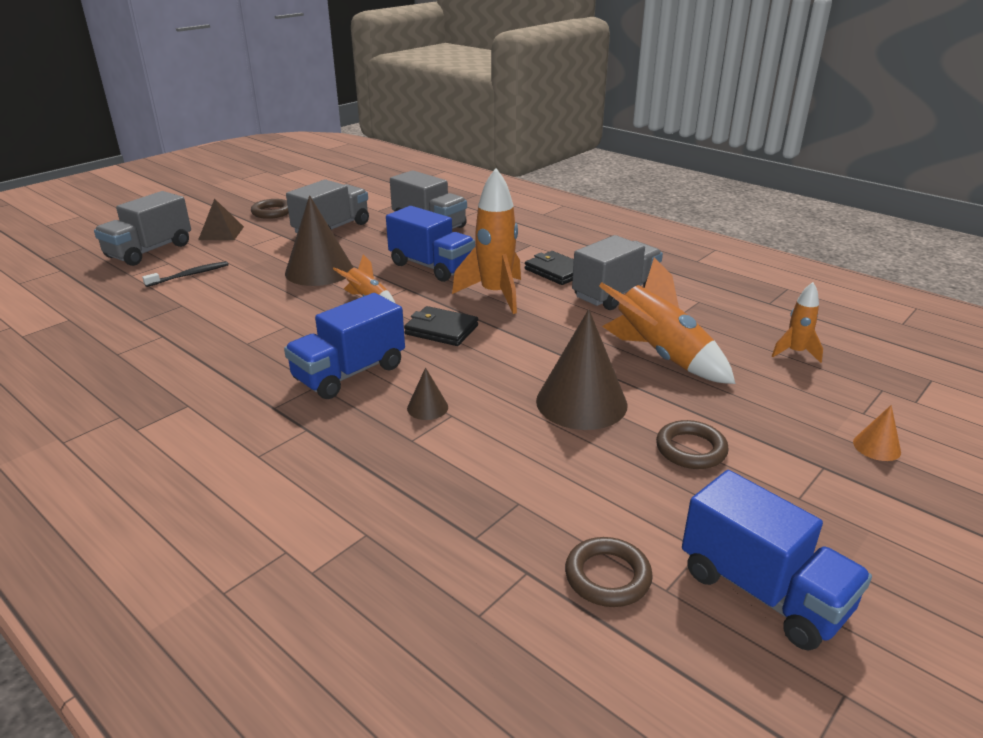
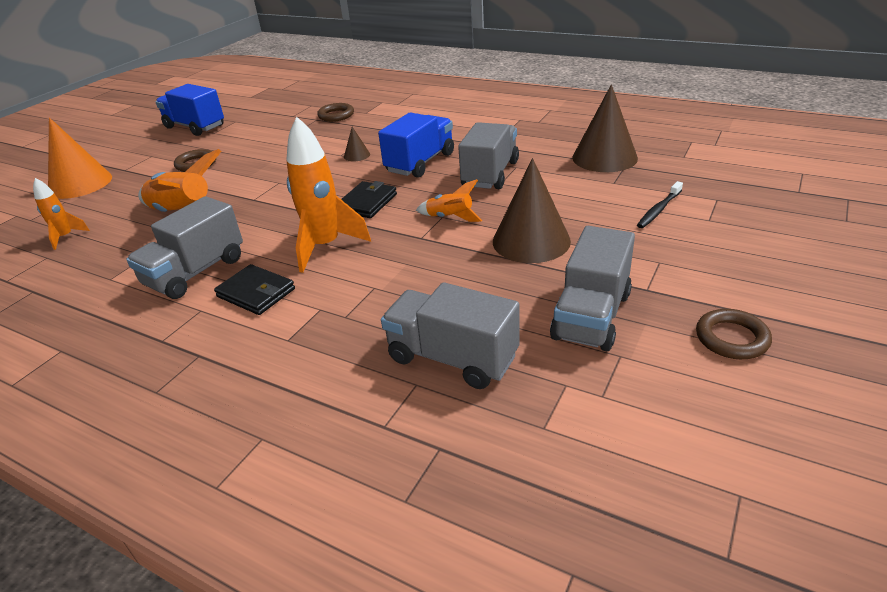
camera: 170 degrees right, 5 degrees up
(149, 251) = (761, 230): grey truck -> grey truck (490, 174)
(221, 233) = (730, 275): brown pyramid -> none
(431, 267) = (408, 271): blue truck -> none
(441, 330) = (367, 203): black wallet -> black wallet turned 75 degrees counterclockwise
(581, 402) = (256, 174): brown cone -> brown cone (604, 157)
(607, 576) = (258, 120): brown ring -> brown ring (336, 115)
(876, 447) = (80, 184): orange cone -> orange cone, size x2.23

